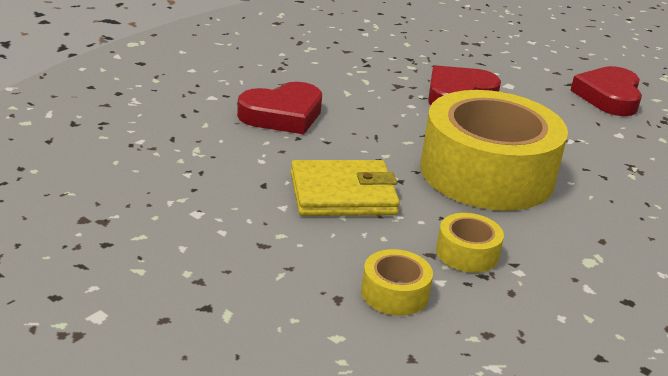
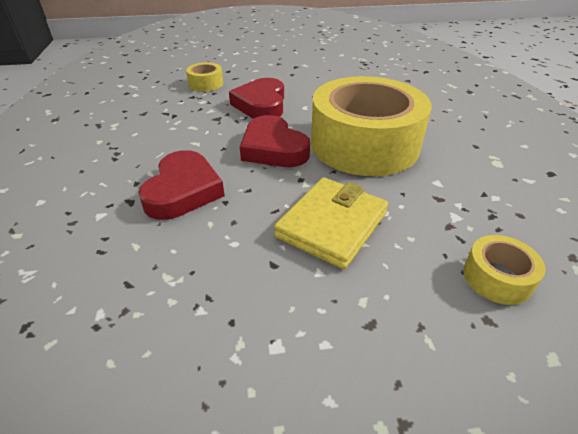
camera: 45 degrees left, 10 degrees up
(467, 253) = (459, 207): yellow tape -> yellow tape (206, 84)
(609, 97) = (323, 64): red heart -> red heart (273, 148)

